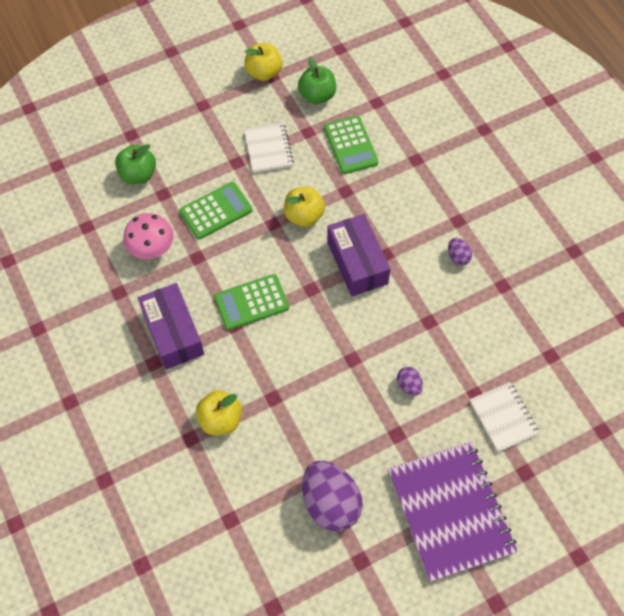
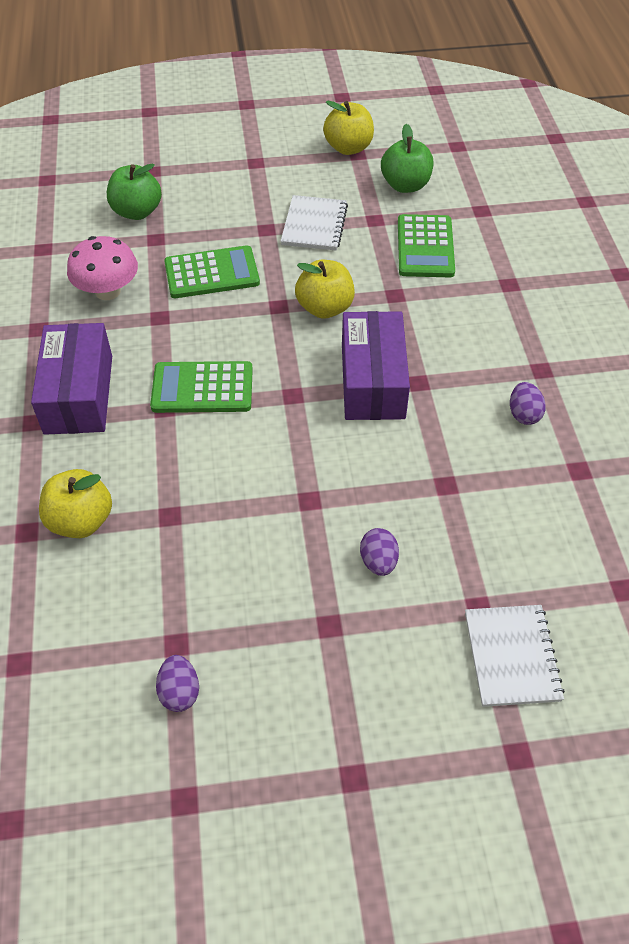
camera: 20 degrees right, 10 degrees down
(330, 503) = (179, 692): purple egg -> purple egg, size x0.46
(450, 511) = (365, 774): purple notebook -> none

